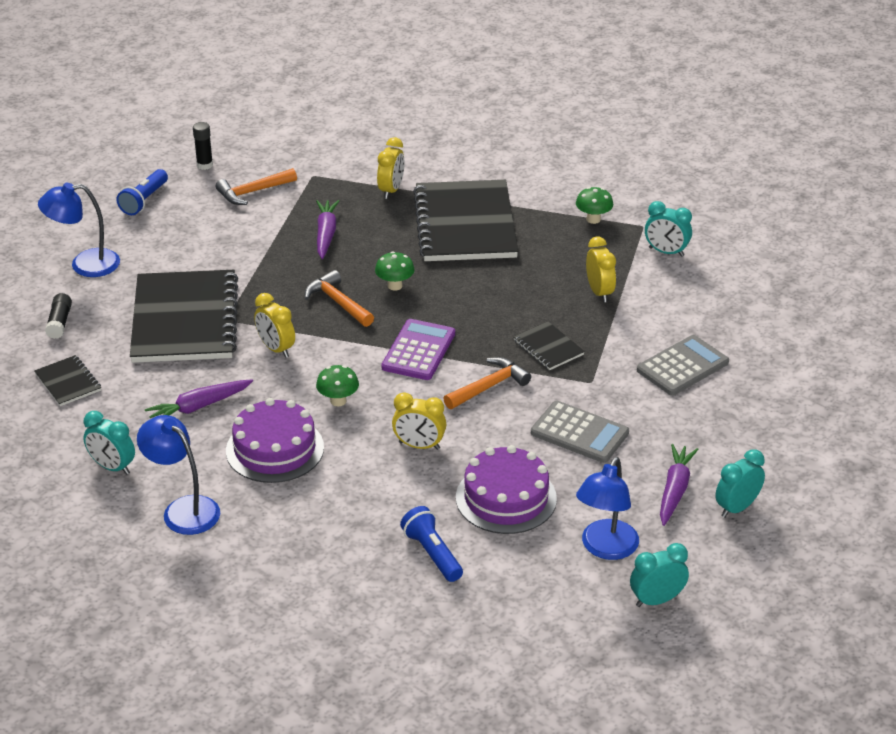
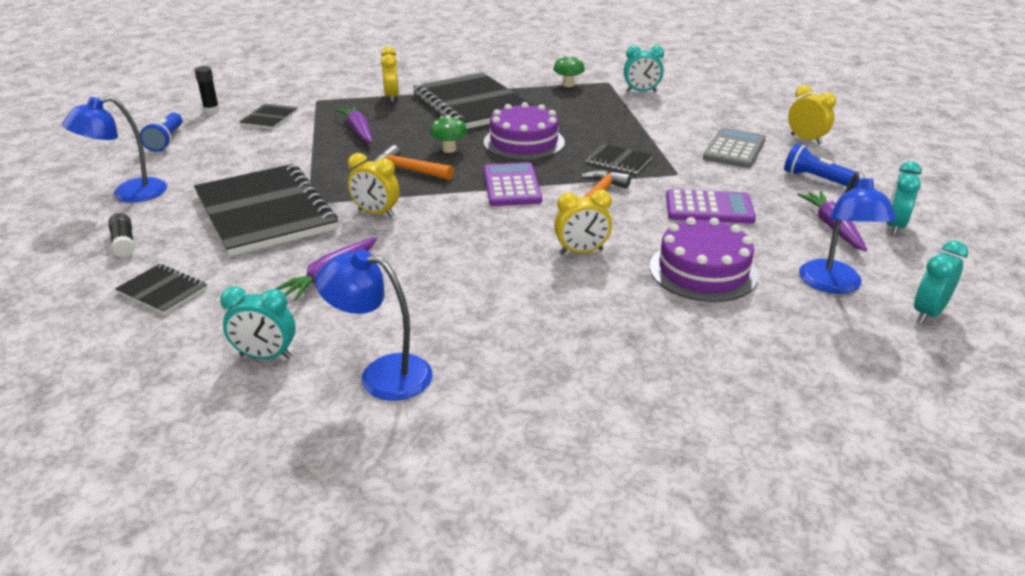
camera: 25 degrees left, 5 degrees down
(253, 192) = (269, 118): orange hammer -> black notebook
(275, 449) = (441, 291): purple cake -> purple cake (524, 142)
(338, 401) = (471, 237): green mushroom -> none
(432, 553) = (687, 336): blue flashlight -> blue flashlight (817, 179)
(579, 433) = (709, 208): grey calculator -> purple calculator
(599, 292) = (619, 121): yellow clock -> yellow clock (806, 139)

